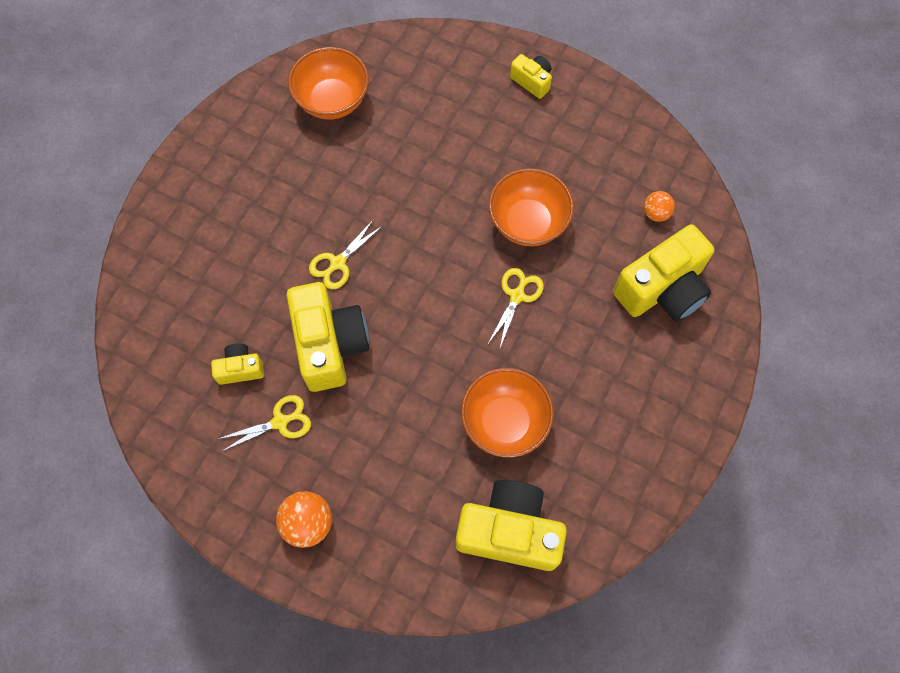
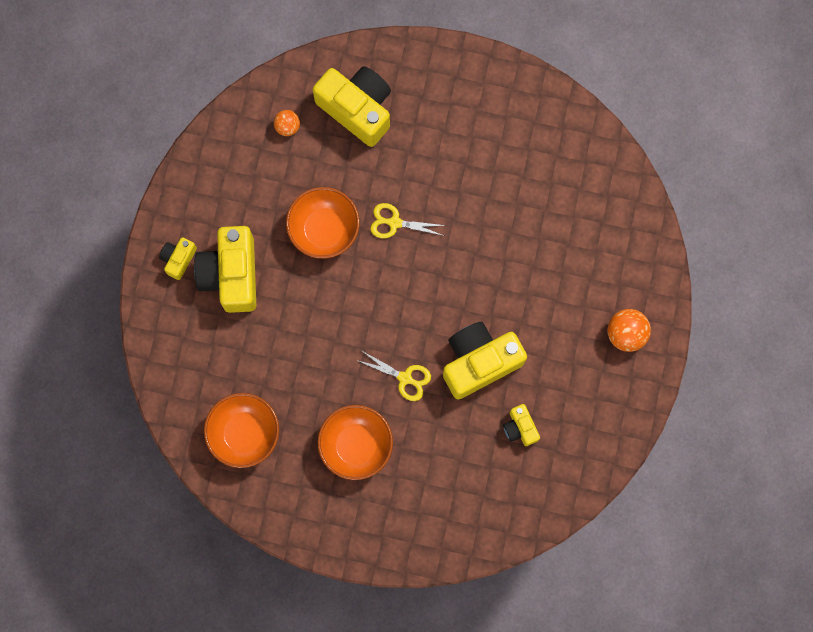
camera: 105 degrees left, 10 degrees up
(280, 422) = (554, 381): yellow scissors -> none
(505, 422) = (504, 207): orange bowl -> orange bowl (356, 445)
(509, 531) = (588, 183): yellow camera -> yellow camera (231, 274)

